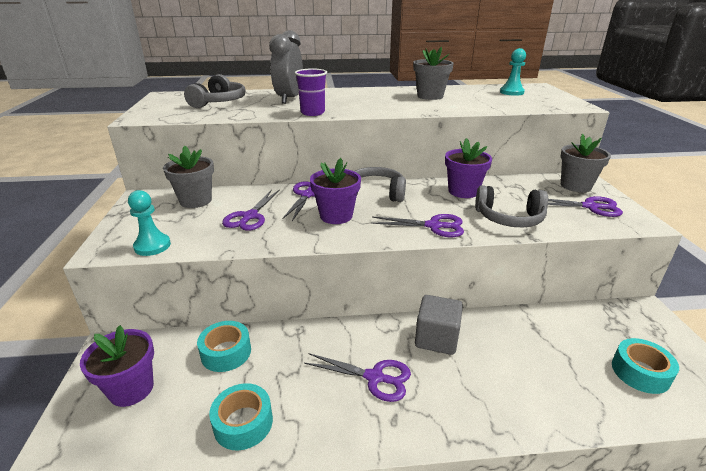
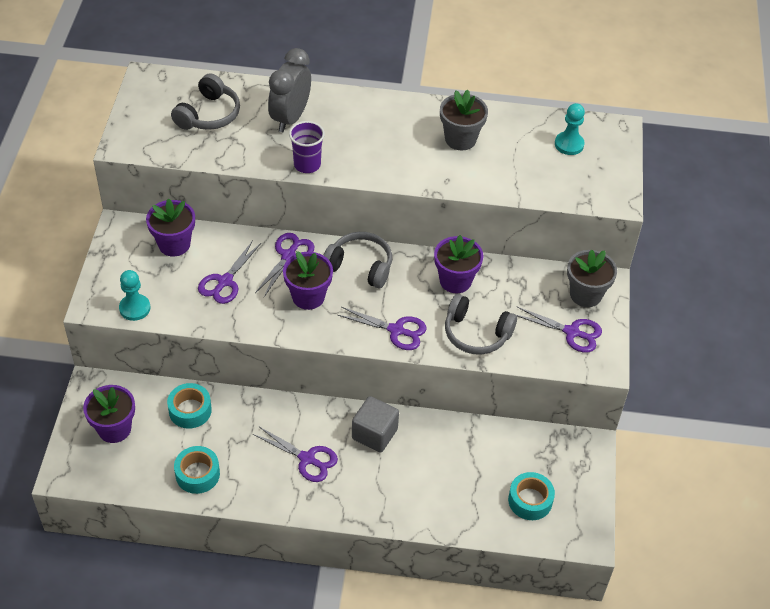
camera: 10 degrees right, 20 degrees up
(196, 201) = (174, 244): grey flower pot -> purple flower pot

